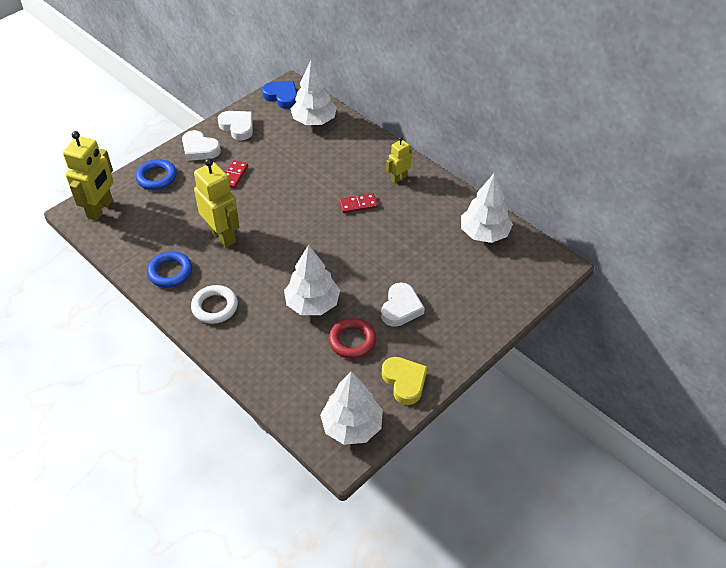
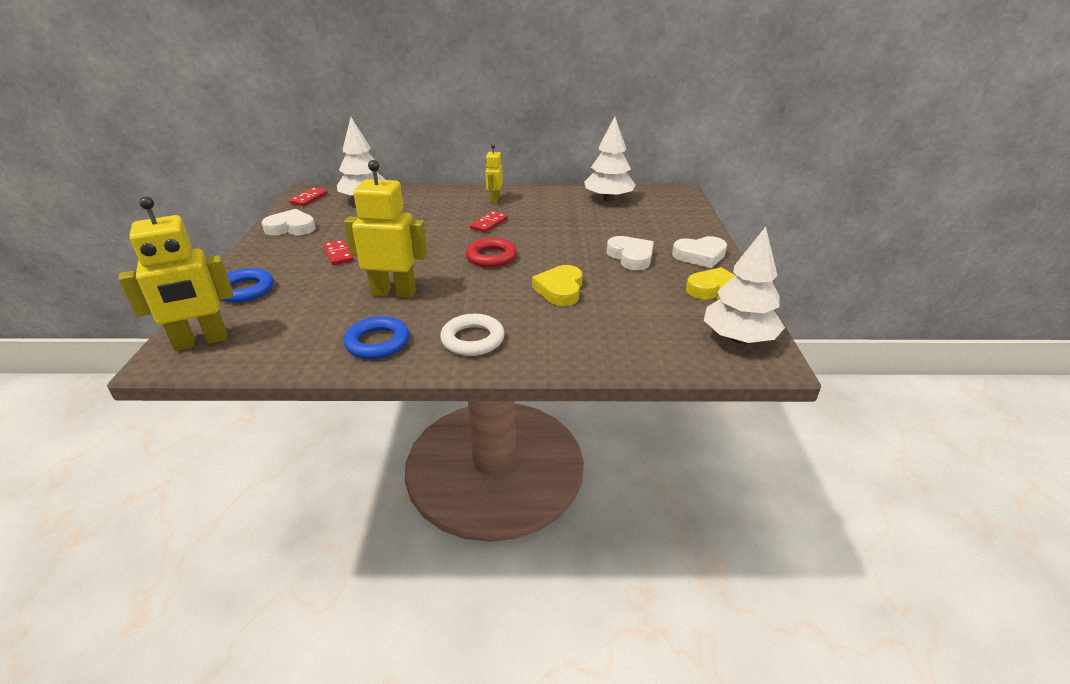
camera: 45 degrees left, 15 degrees down
(100, 209) = (201, 342): yellow robot -> yellow robot turned 90 degrees clockwise
(199, 149) = (269, 254): white heart -> white heart (700, 256)
(282, 97) = (309, 198): blue heart -> red domino
(312, 304) = (560, 290): white tree -> yellow heart
(352, 341) = (634, 292): red ring -> red ring (491, 257)

